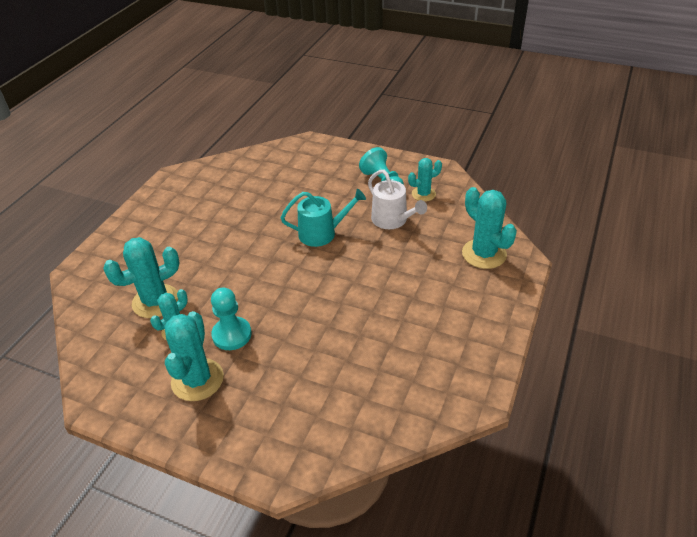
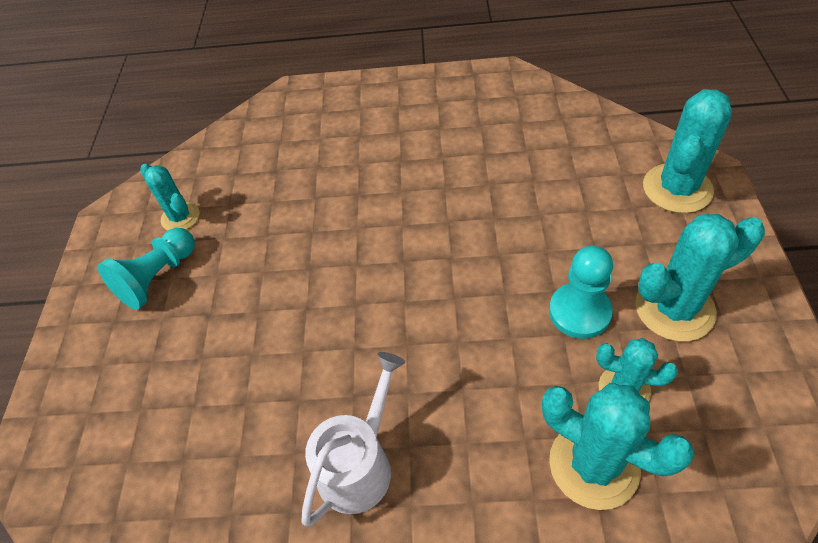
camera: 110 degrees left, 10 degrees up
(322, 233) = (317, 303): turquoise watering can -> none
(392, 220) = (255, 230): white watering can -> white watering can (359, 464)
(484, 254) = (292, 124): turquoise cactus -> turquoise cactus (677, 188)

